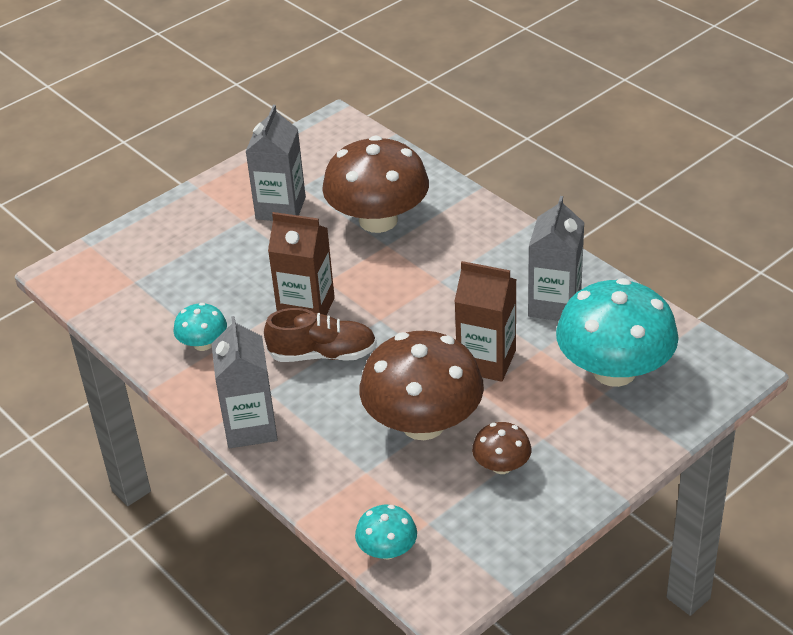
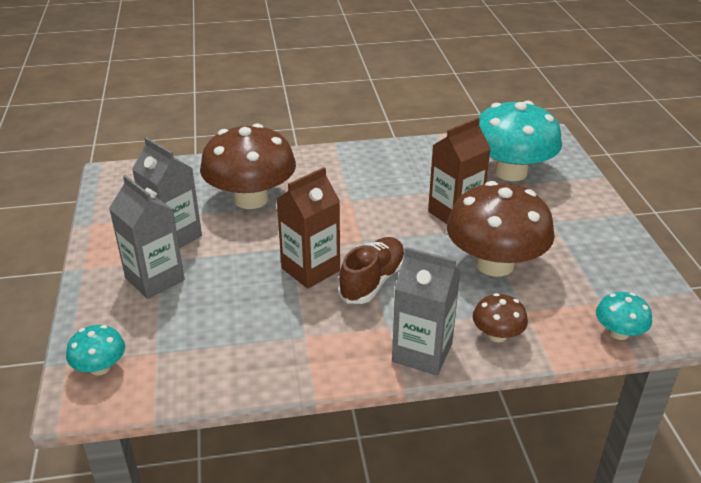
camera: 60 degrees left, 5 degrees down
(203, 344) = (290, 341): turquoise mushroom -> turquoise mushroom (100, 367)
(501, 466) = (566, 248): brown mushroom -> brown mushroom (497, 335)
(554, 305) = (426, 168): grey carton -> grey carton (155, 279)

